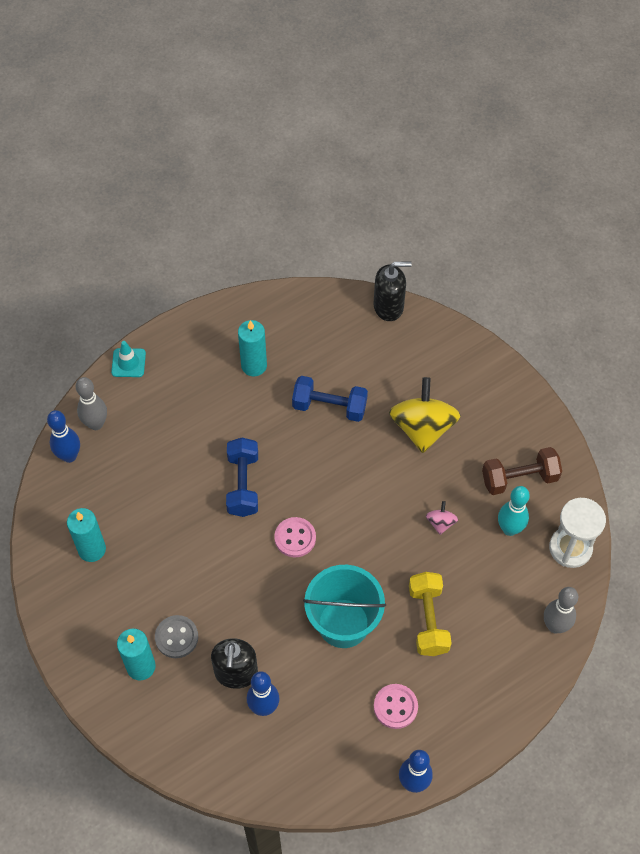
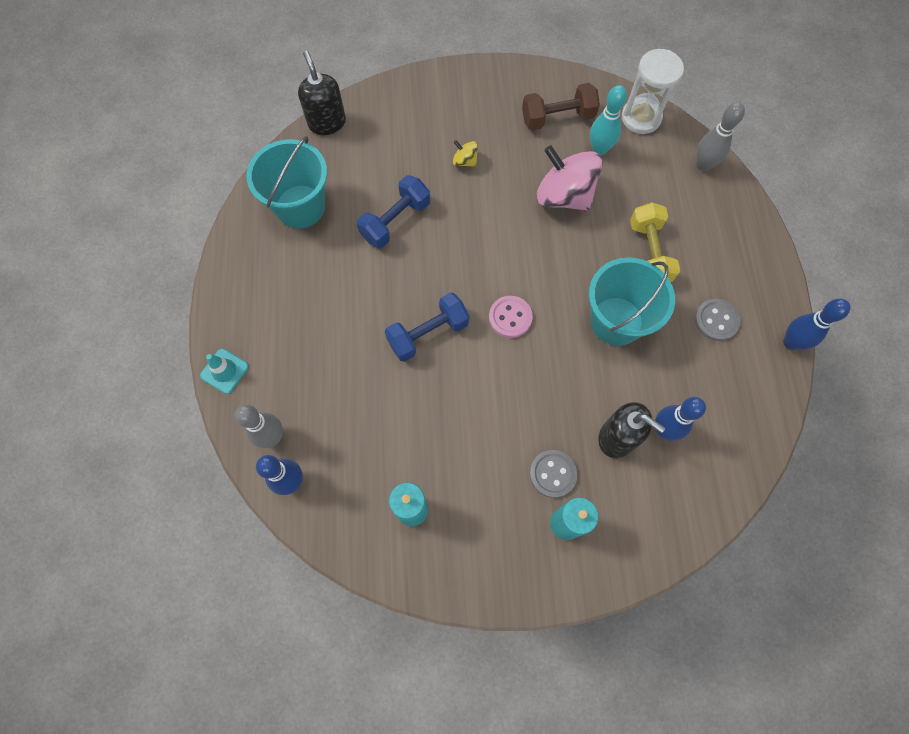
camera: 60 degrees left, 10 degrees up
(243, 484) = (428, 334): blue dumbbell -> blue dumbbell turned 60 degrees counterclockwise
(254, 365) = (309, 260): turquoise candle -> none
(297, 332) = (300, 206): none -> turquoise bucket
(388, 307) = (327, 122): black soap dispenser -> black soap dispenser turned 45 degrees counterclockwise
(395, 707) = (716, 320): pink button -> grey button
(422, 428) = (465, 161): yellow spinning top -> yellow spinning top, size x0.44
(428, 620) = (649, 253): yellow dumbbell -> yellow dumbbell turned 60 degrees clockwise
(440, 523) = (564, 196): pink spinning top -> pink spinning top, size x2.26
(519, 479) = (557, 118): brown dumbbell -> brown dumbbell turned 60 degrees clockwise

